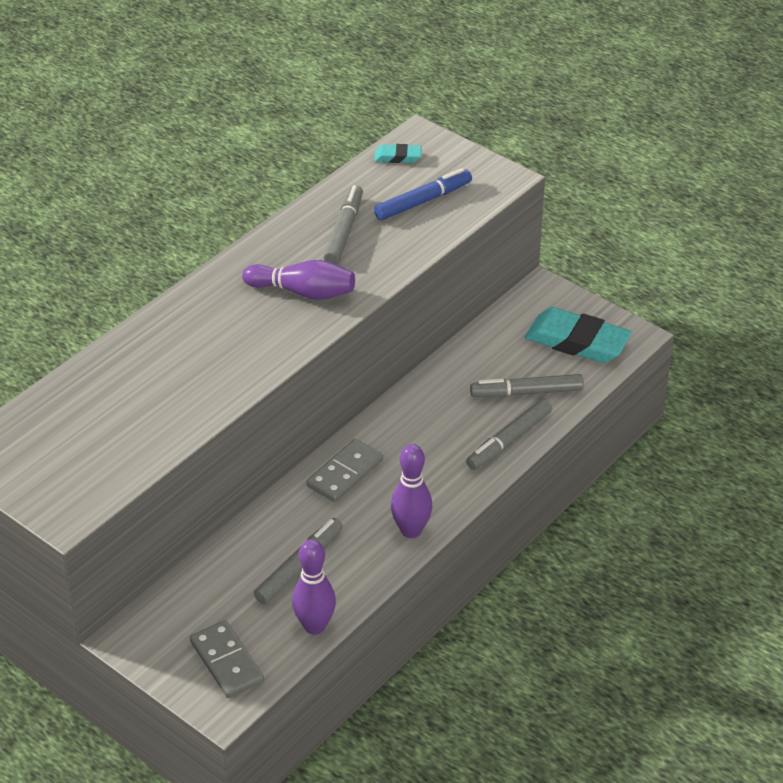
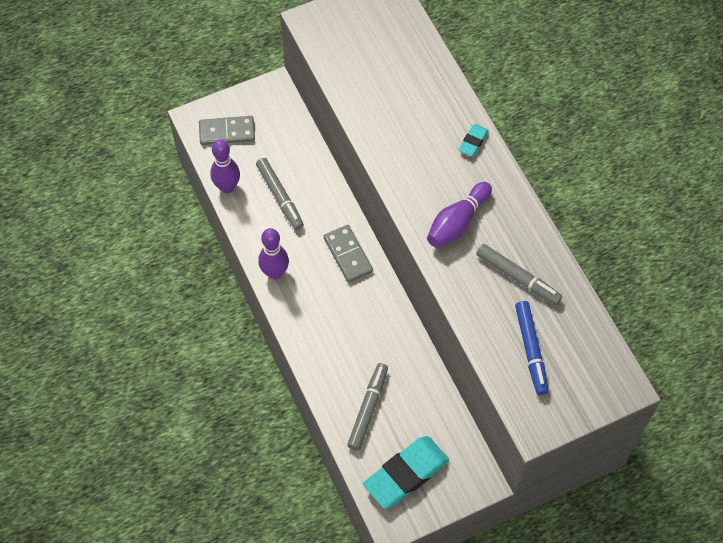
camera: 115 degrees right, 20 degrees up
(397, 157) = (600, 357): turquoise eraser -> turquoise eraser (473, 142)
(509, 440) = (325, 372): grey marker -> none

